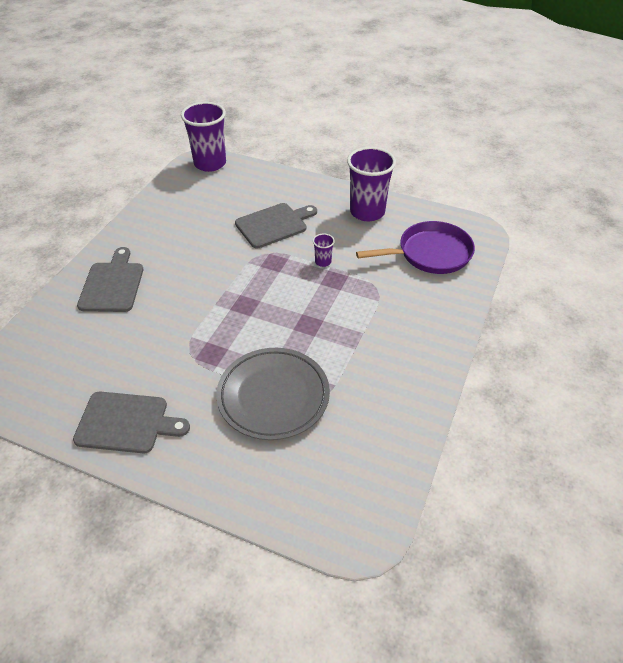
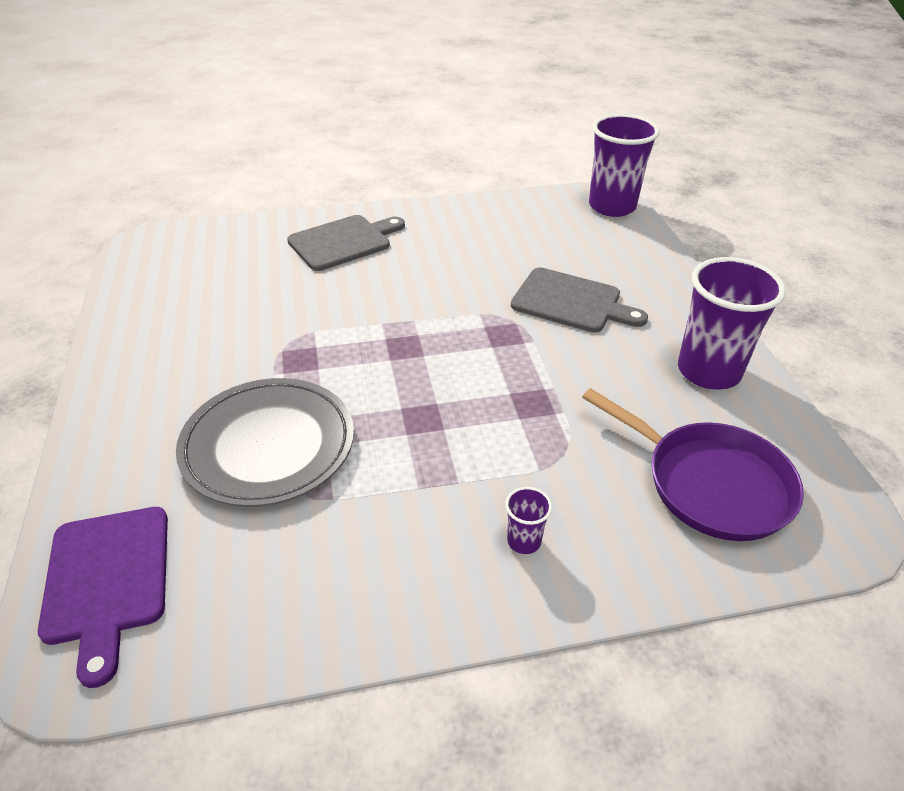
camera: 55 degrees right, 5 degrees down
(126, 422) = (151, 349): grey cutting board -> none
(318, 502) = (108, 580): none -> purple cutting board
(323, 262) = (554, 376): purple cup -> purple cup (524, 541)

